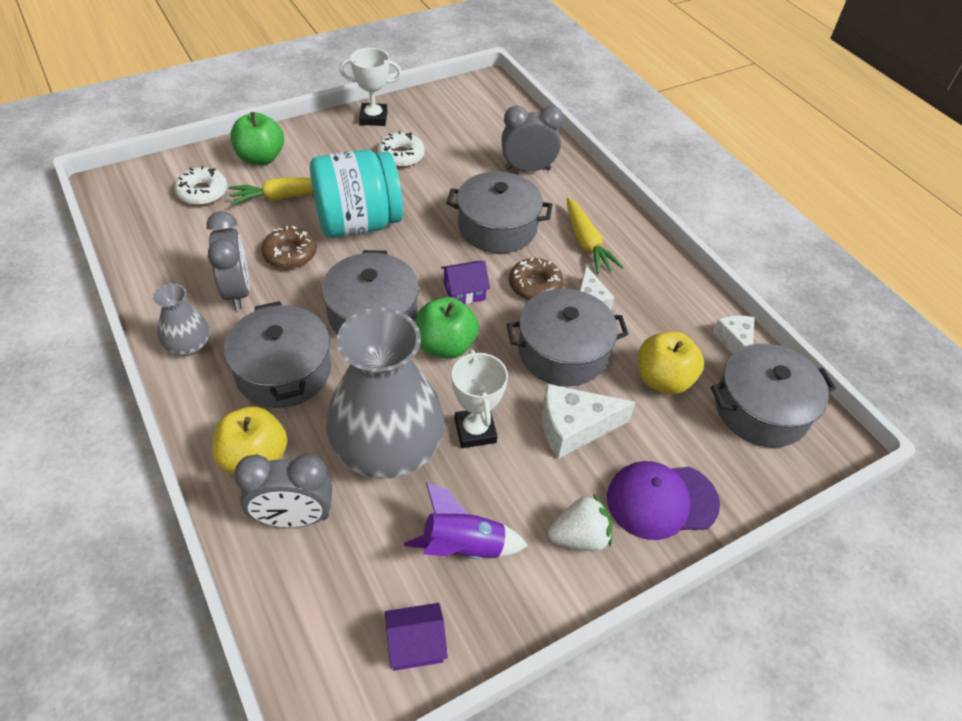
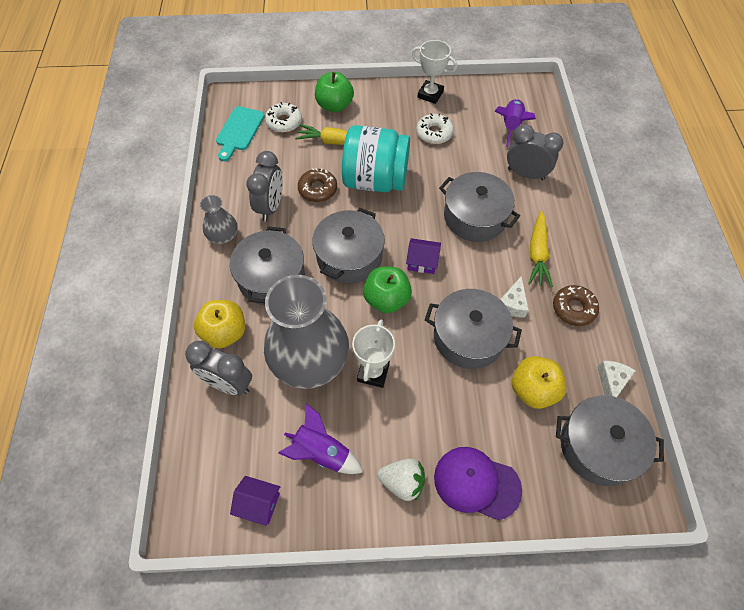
camera: 30 degrees right, 10 degrees up
(145, 218) = (239, 131): none -> turquoise cutting board
(484, 127) = (511, 126): none -> purple rocket
(535, 285) = (477, 275): brown donut -> brown donut (573, 308)
(574, 427) = (444, 399): white cheese -> none

